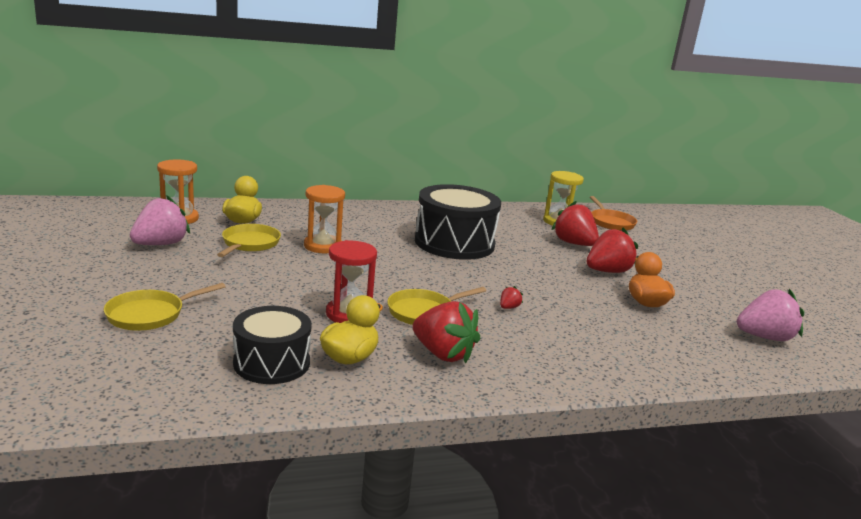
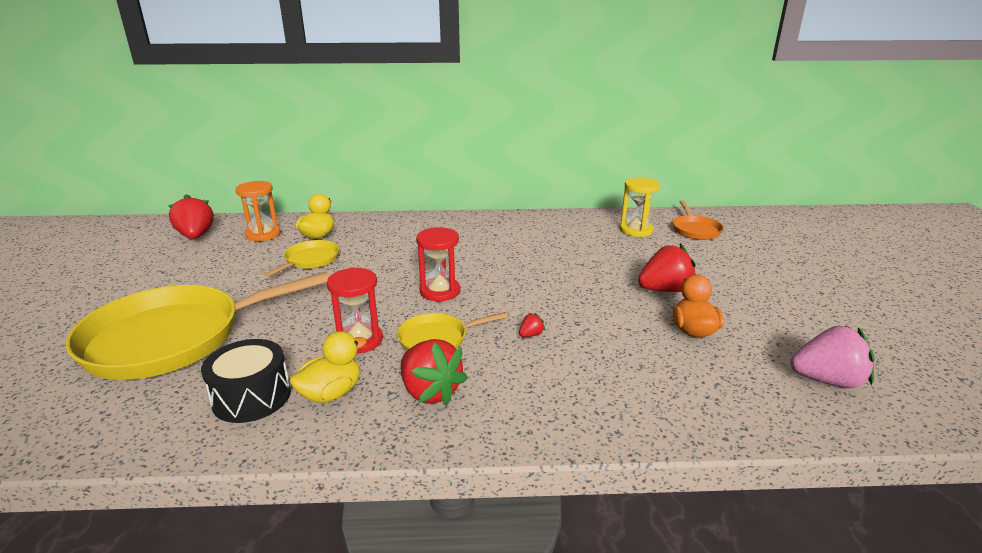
camera: 15 degrees right, 5 degrees up
(150, 314) = (174, 338): yellow pan -> yellow pan, size x2.17
(161, 244) = (230, 262): pink strawberry -> none
(323, 246) = (377, 262): orange hourglass -> none
(402, 272) = (440, 291): none -> red hourglass
(454, 243) = (511, 257): black drum -> none
(573, 243) = (641, 256): red strawberry -> red strawberry (196, 236)

